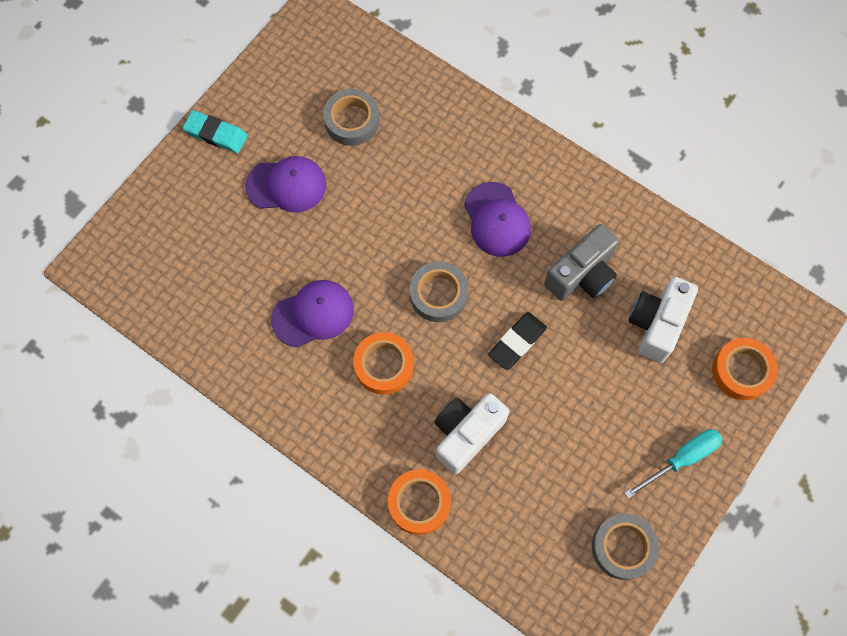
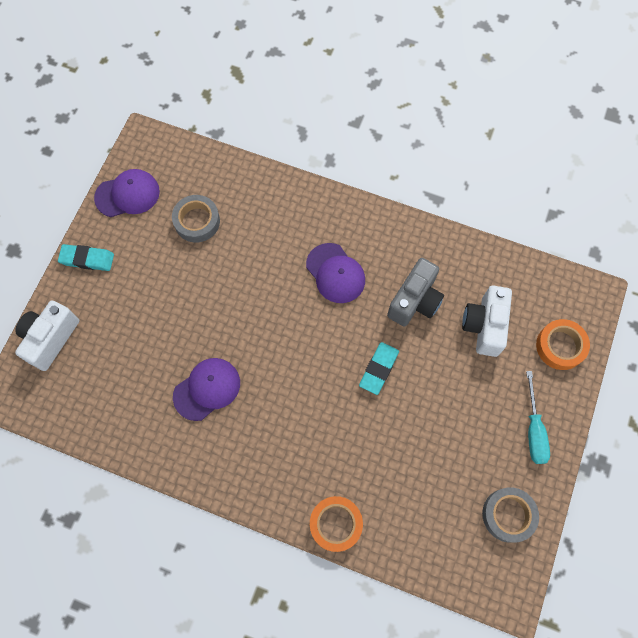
camera: 15 degrees left, 0 degrees up
(286, 185) = (157, 287): purple cap -> purple cap (127, 194)
(384, 365) = (276, 416): orange tape -> none
(438, 294) = (305, 346): grey tape -> none
(466, 434) = (358, 456): white camera -> white camera (50, 339)
(517, 342) = (378, 369): black eraser -> turquoise eraser
(681, 459) = (534, 430): turquoise screwdriver -> turquoise screwdriver turned 135 degrees clockwise

